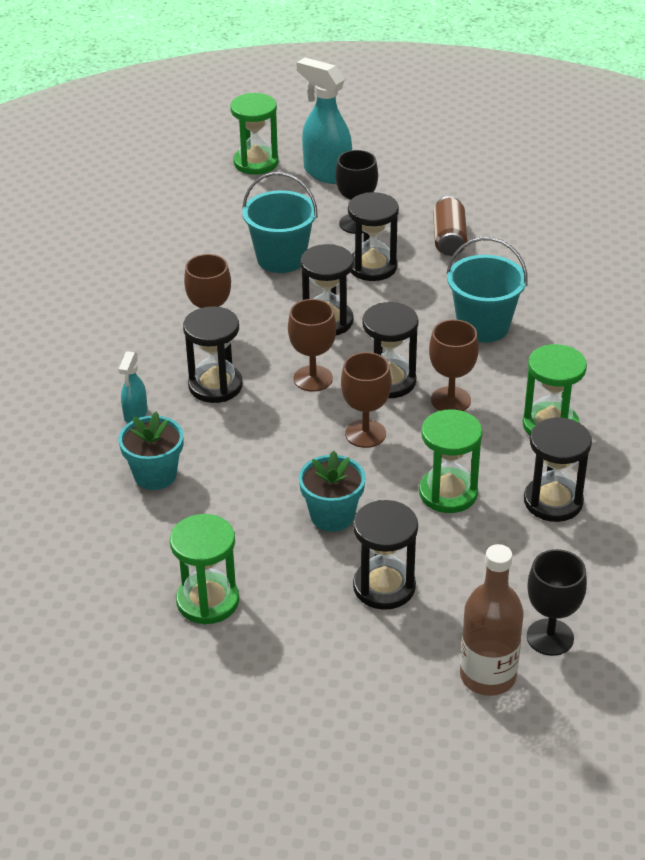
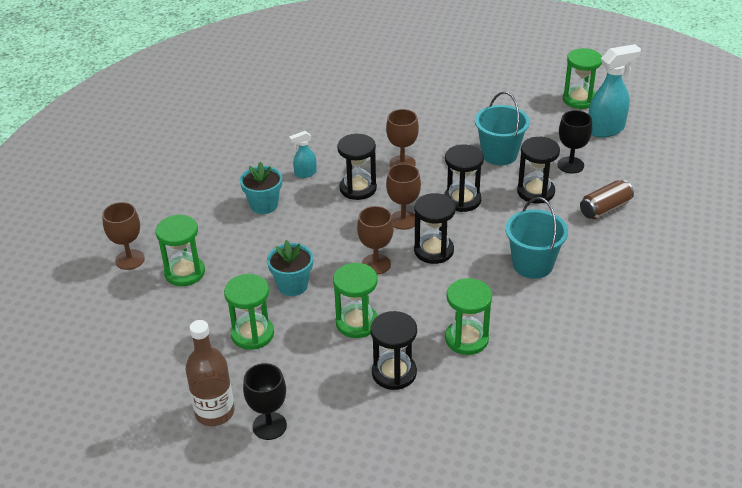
camera: 55 degrees right, 0 degrees up
(326, 173) = (606, 129): turquoise spray bottle -> turquoise spray bottle turned 60 degrees clockwise
(384, 587) = (252, 334): black hourglass -> green hourglass
(450, 400) = (444, 284): brown goblet -> brown goblet (130, 259)

